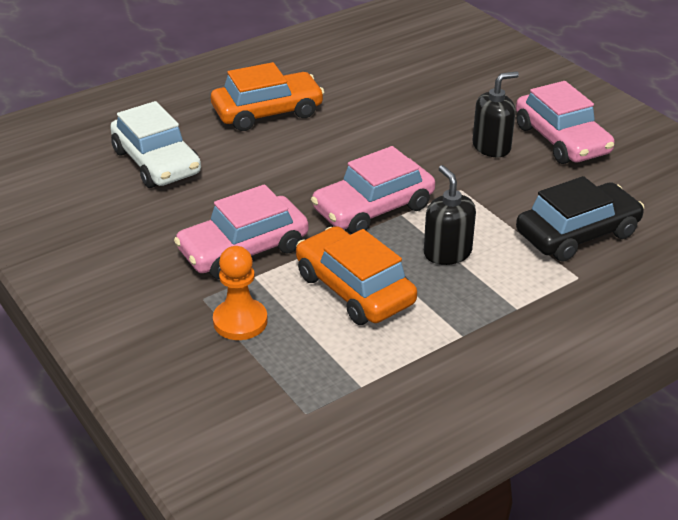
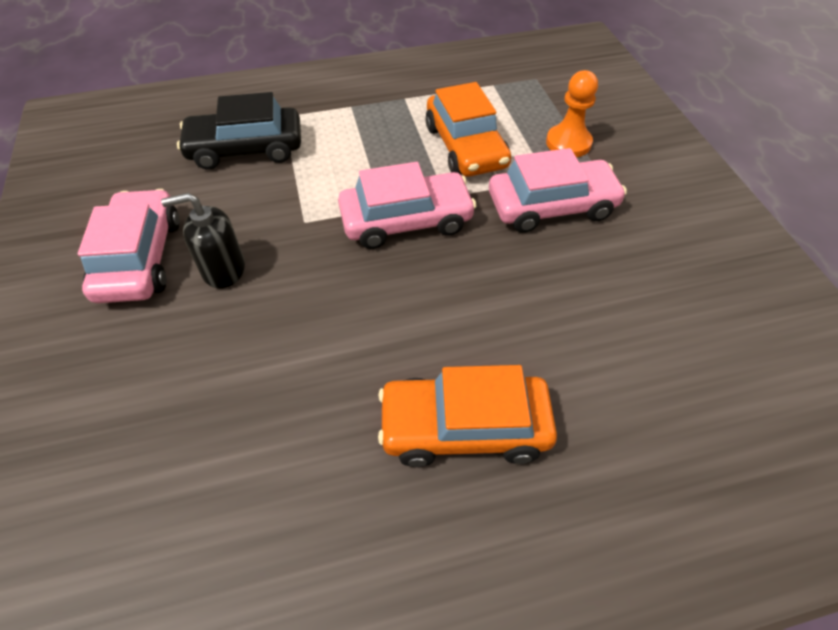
camera: 160 degrees left, 15 degrees up
(157, 162) = (639, 361): white car -> none
(447, 253) = (369, 159): black soap dispenser -> none

